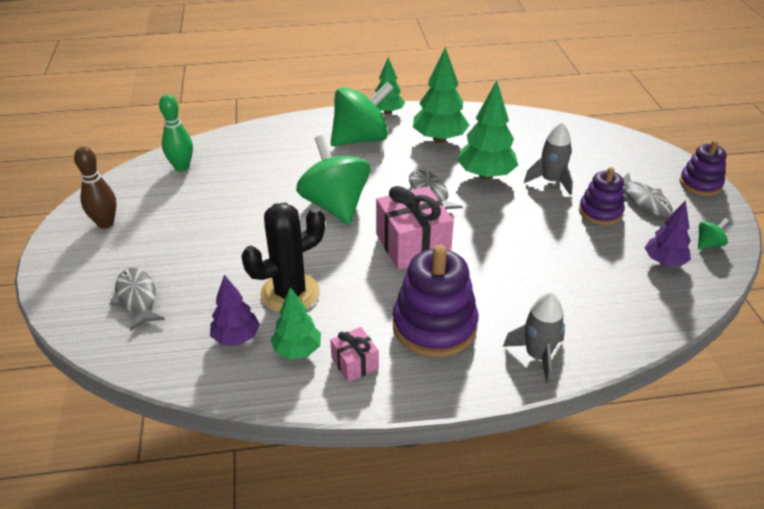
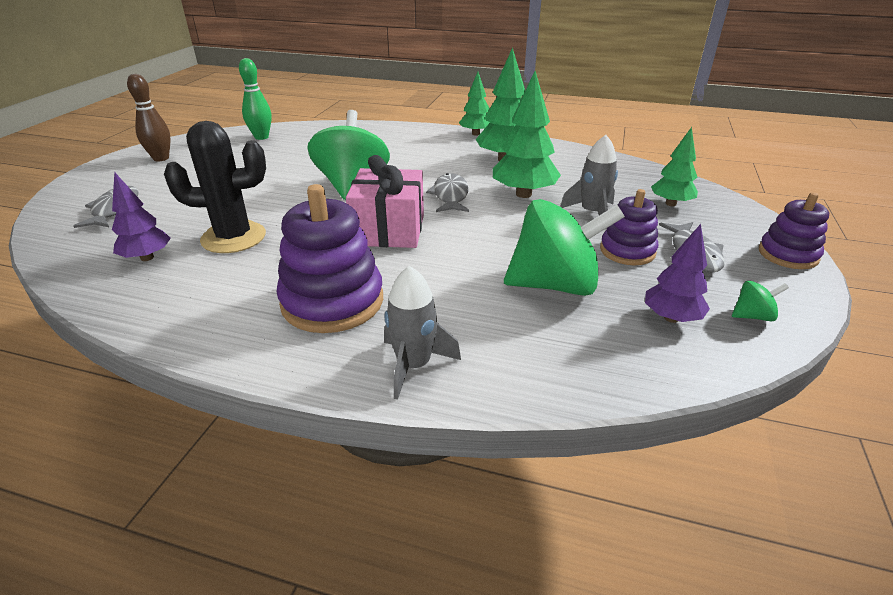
camera: 25 degrees right, 5 degrees down
(297, 350) = (182, 282): green tree -> green tree (671, 204)
(354, 363) = (218, 309): pink gift -> none
(361, 139) = (430, 147): green spinning top -> green spinning top (555, 285)

